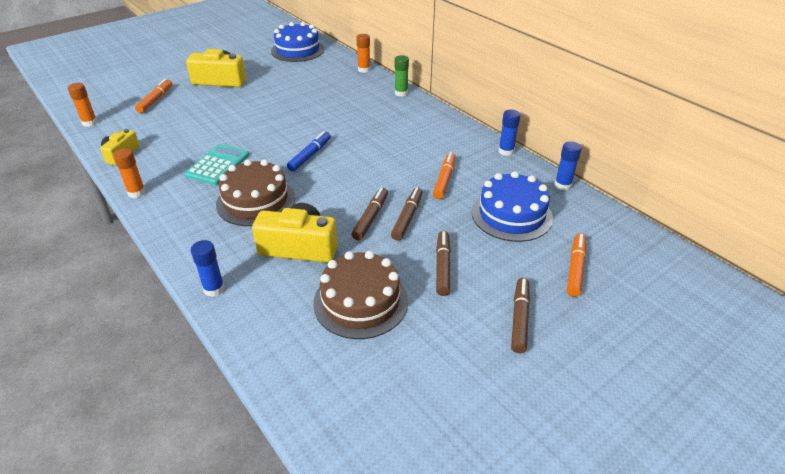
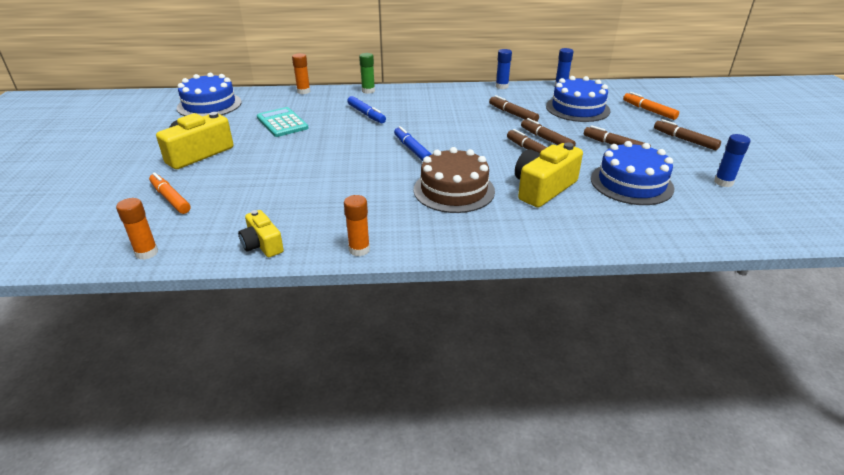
camera: 55 degrees left, 5 degrees down
(214, 289) = (567, 240): blue glue stick -> blue glue stick (723, 182)
(218, 165) = (368, 194): turquoise calculator -> turquoise calculator (282, 123)
(353, 111) = (366, 114): none -> blue marker
(360, 301) = (631, 183): brown cake -> blue cake
(444, 180) = (512, 114): orange marker -> brown marker

